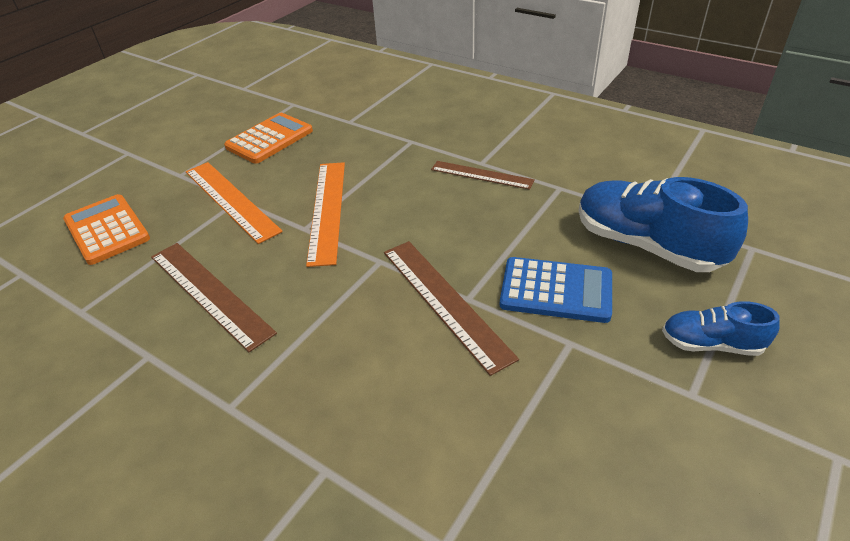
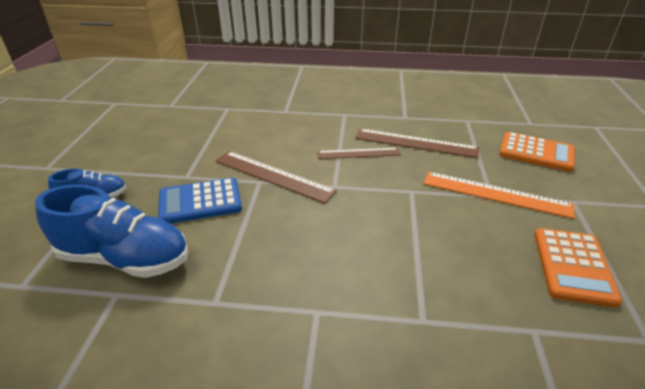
camera: 150 degrees right, 5 degrees down
(327, 210) = (413, 209): orange ruler -> none
(481, 175) = (306, 292): brown ruler -> brown ruler (358, 153)

